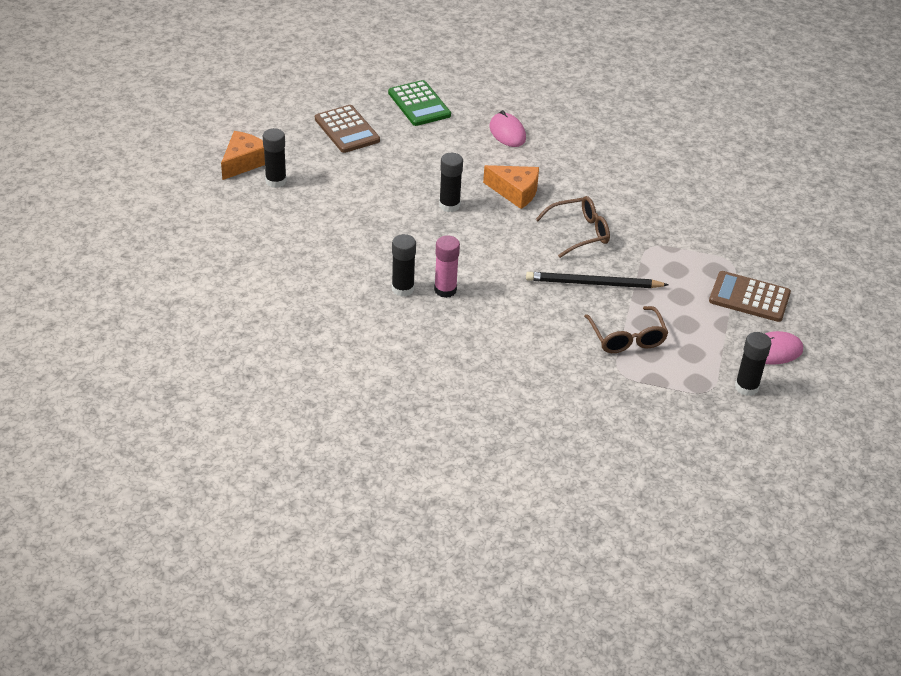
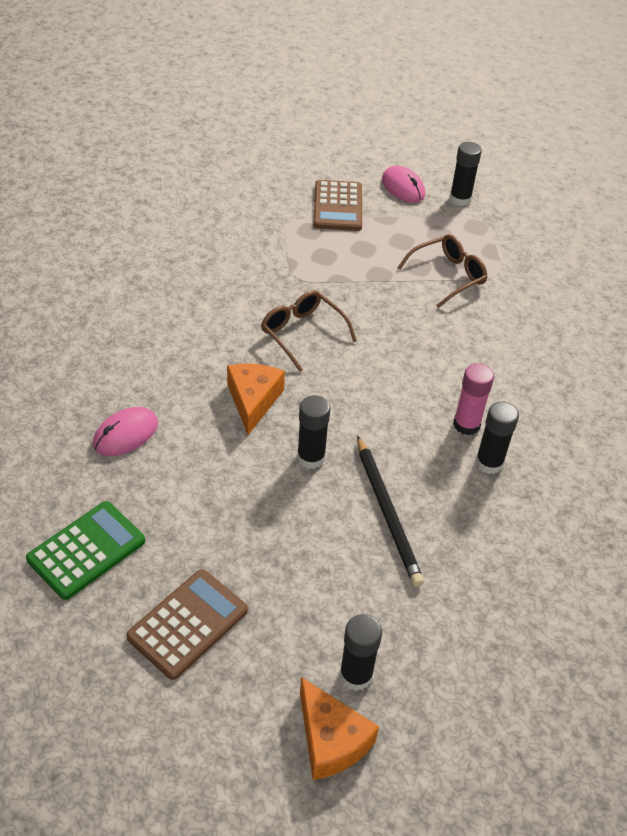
camera: 110 degrees left, 5 degrees up
(244, 162) = (331, 740): orange cheese -> orange cheese turned 135 degrees counterclockwise
(593, 283) = (382, 310): black pencil -> black pencil (387, 512)

